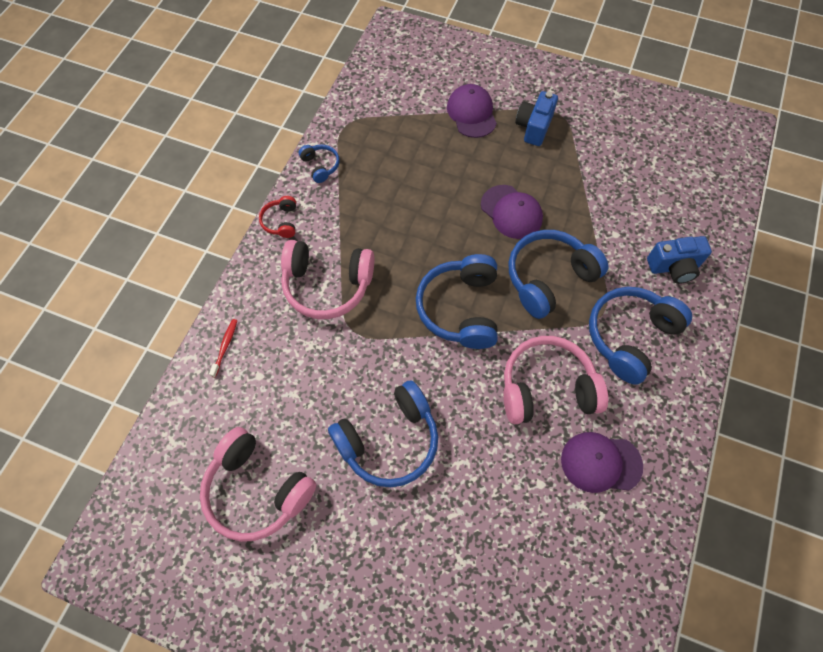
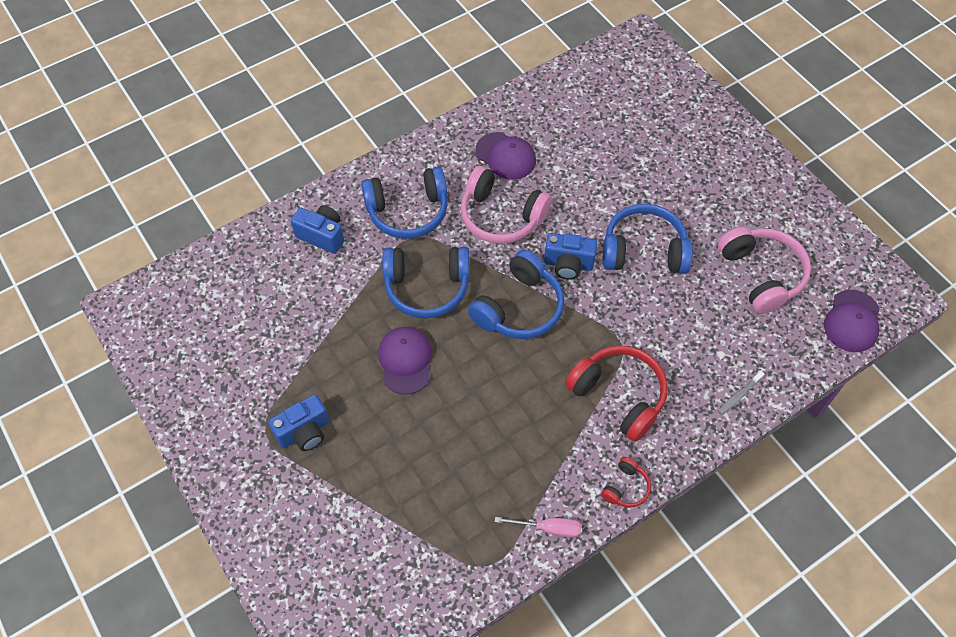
camera: 145 degrees left, 5 degrees down
(225, 347) = (739, 395): red toothbrush -> grey toothbrush
(321, 166) = (548, 528): blue headphones -> pink screwdriver
(327, 285) = (619, 395): pink headphones -> red headphones
(449, 378) = (568, 264): none -> blue camera
(471, 113) = (348, 490): purple cap -> purple cap (852, 321)

